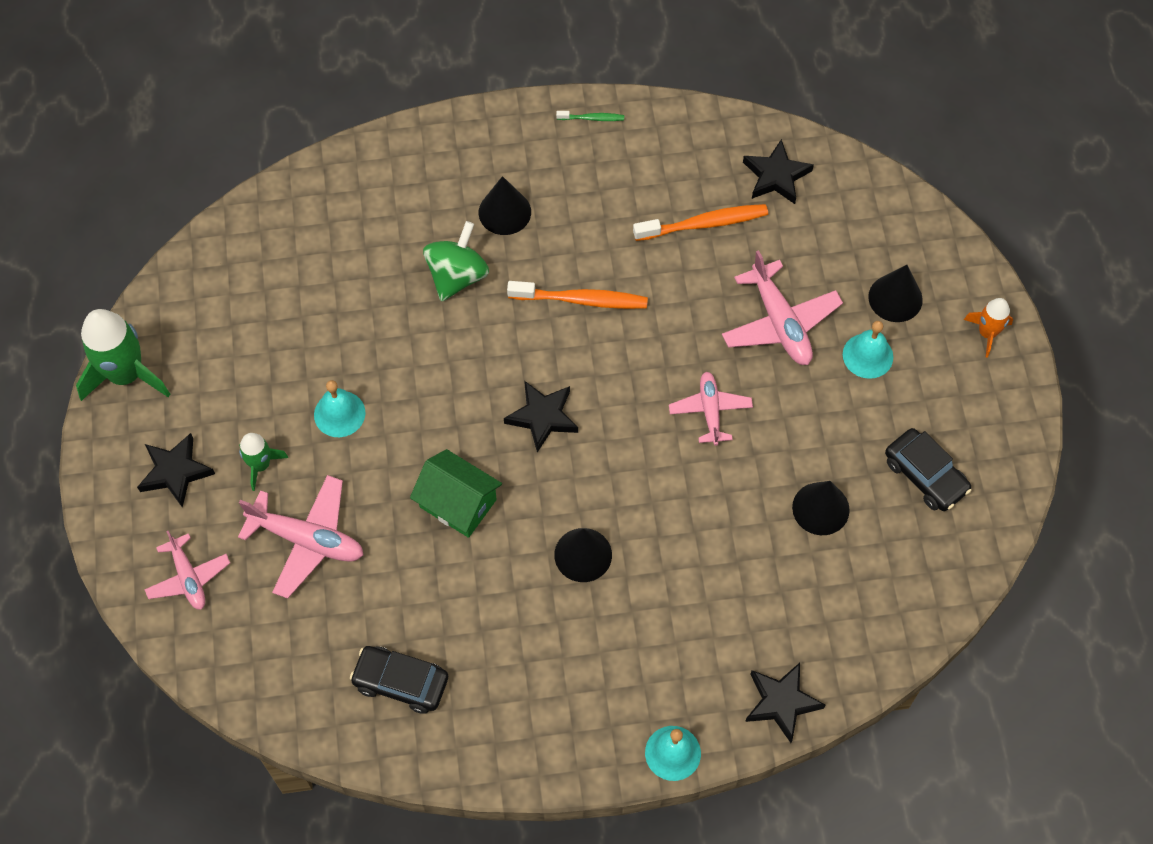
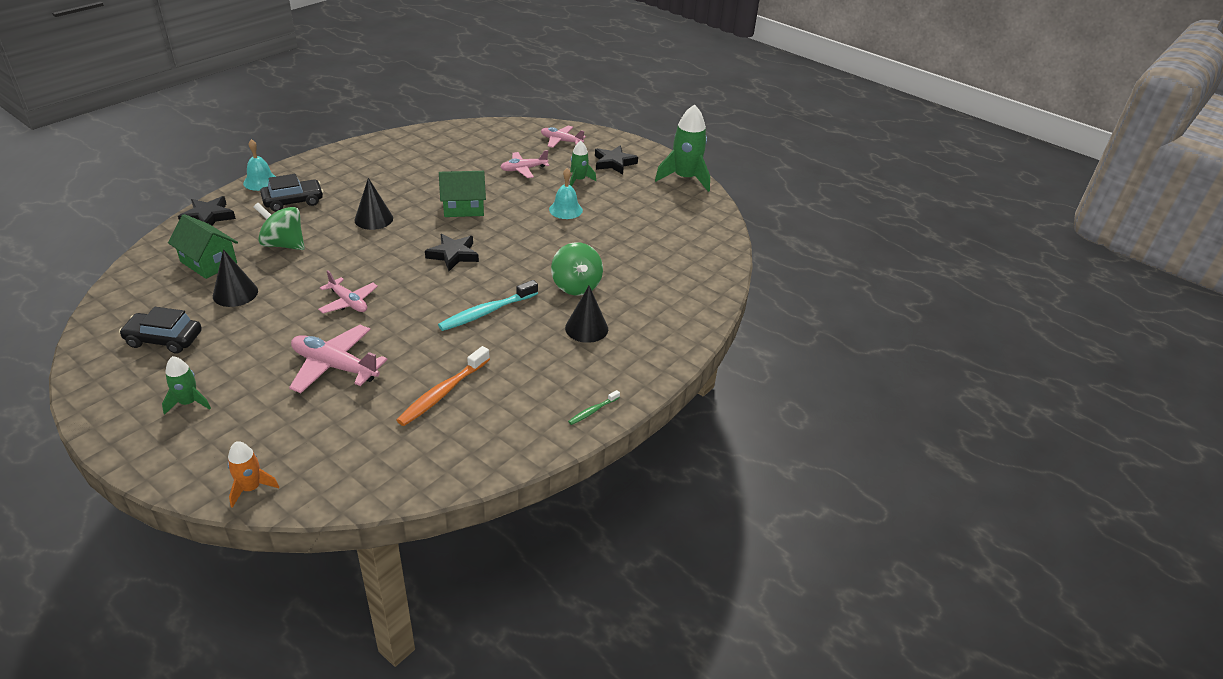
camera: 135 degrees right, 25 degrees down
(307, 540) = (523, 169): pink plane -> pink plane, size x0.65
(401, 682) = (424, 152): black car -> black car (293, 201)
(581, 300) = (486, 312): orange toothbrush -> turquoise toothbrush
(721, 572) = (283, 244): none -> green spinning top
(776, 176) = (412, 454): black star -> none
(824, 591) = (208, 262): none -> green house
(867, 355) = (250, 381): turquoise bell -> none
(895, 298) = (248, 426): black cone -> none
(936, 363) = (188, 403): none -> green rocket
(987, 333) = (150, 443): orange rocket -> orange rocket (251, 488)

